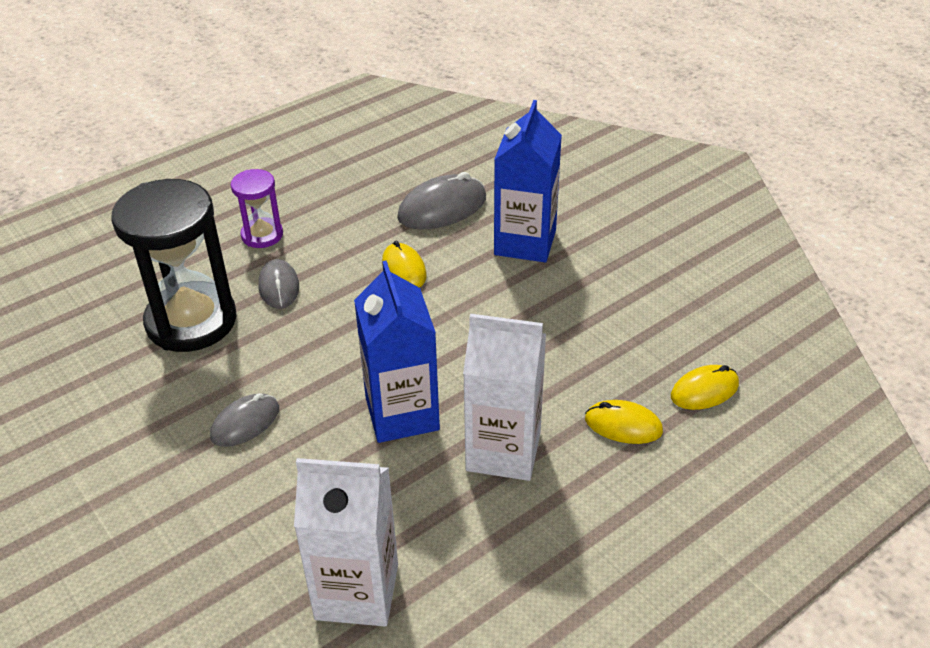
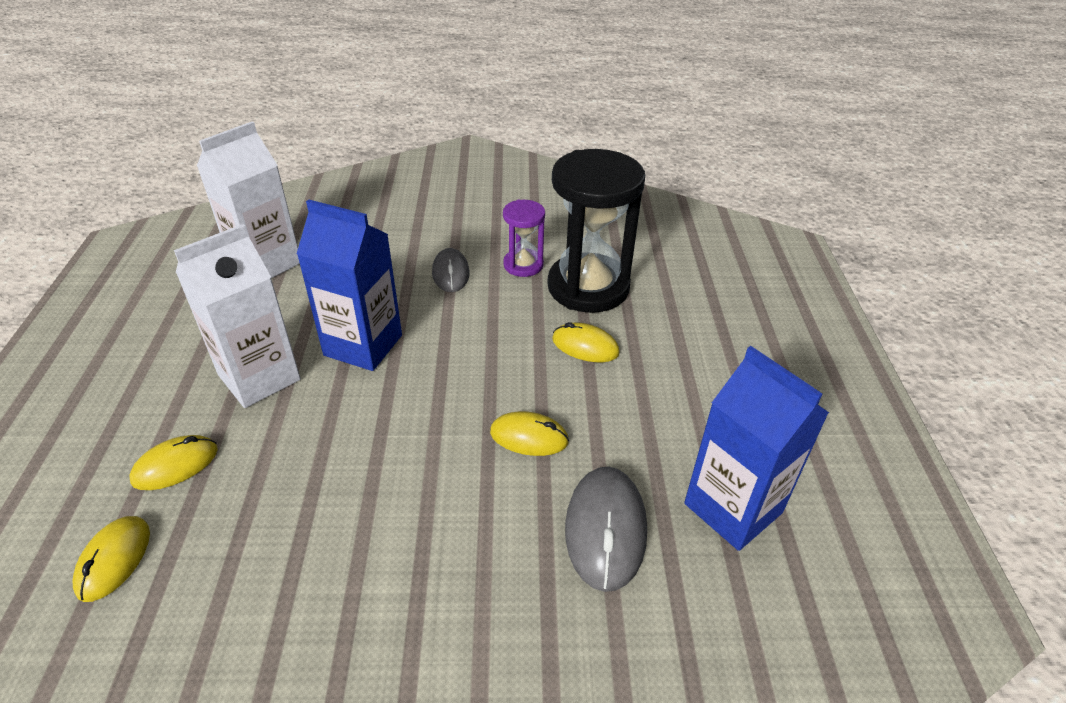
camera: 125 degrees right, 0 degrees up
(262, 235) = (674, 366): purple hourglass -> purple hourglass (523, 265)
(279, 287) = (585, 346): grey mouse -> yellow mouse
(525, 242) = (471, 568): blue carton -> blue carton (733, 508)

